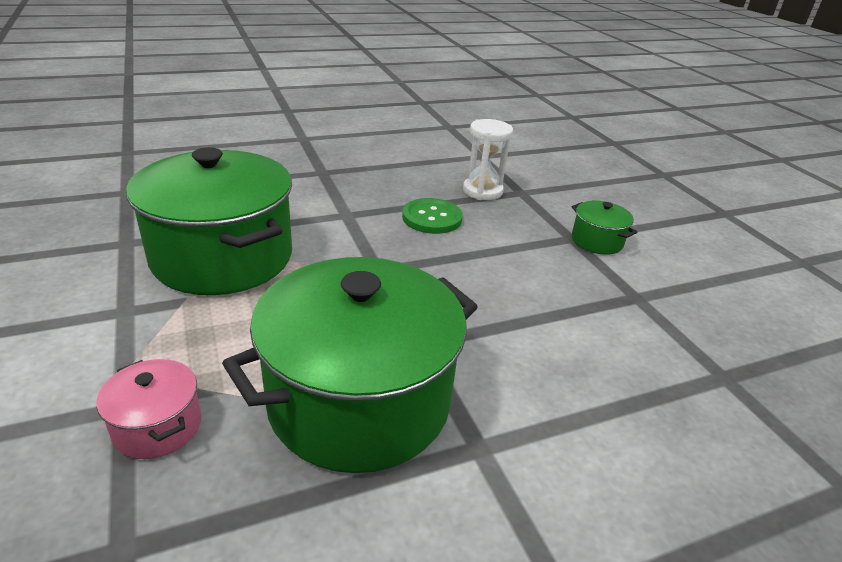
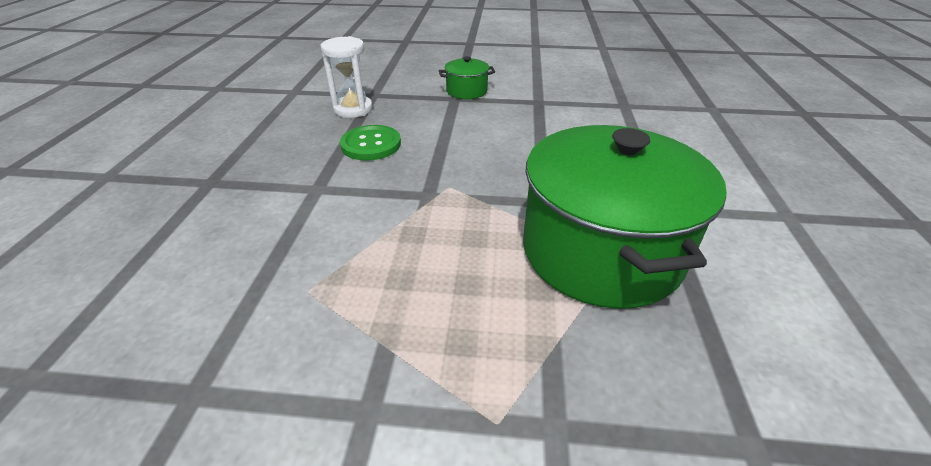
camera: 60 degrees left, 5 degrees up
(157, 426) = (596, 399): pink pot -> none
(222, 257) = (319, 296): green pot -> none

